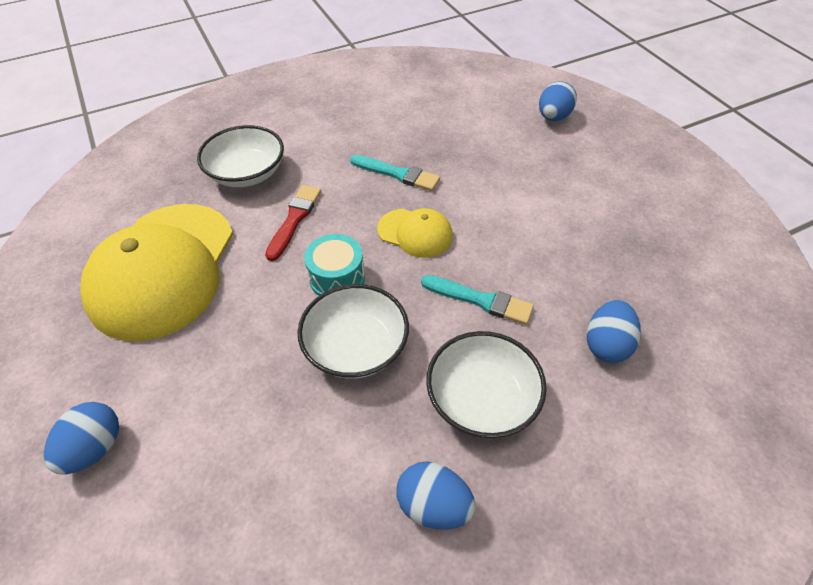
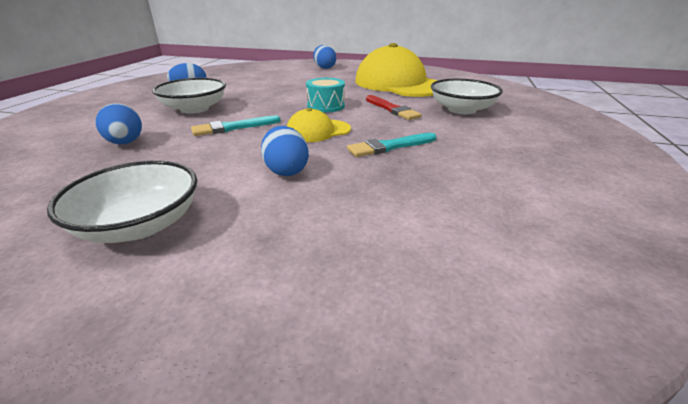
camera: 130 degrees right, 20 degrees down
(356, 347) = (277, 99): white bowl -> white bowl (140, 225)
(553, 117) = (349, 291): blue egg -> blue egg (286, 170)

